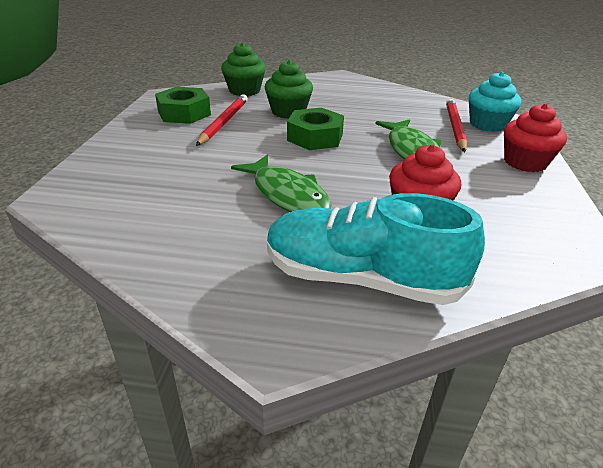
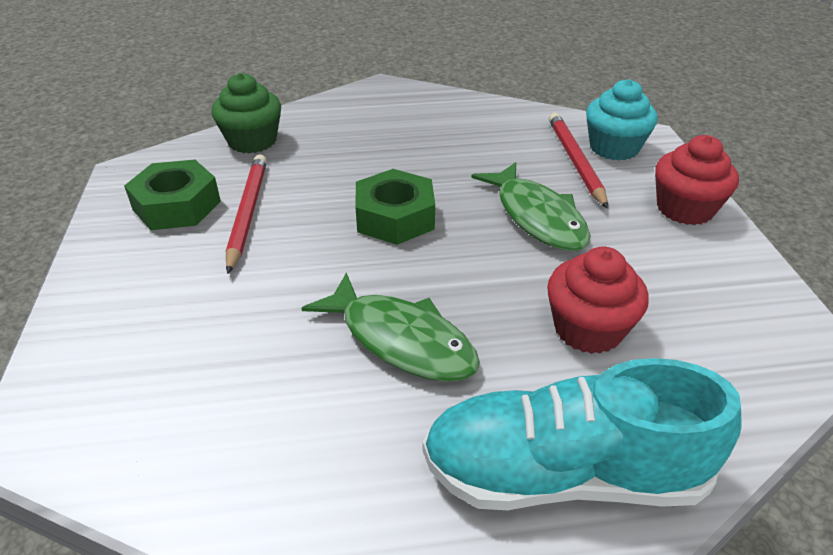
camera: 15 degrees left, 5 degrees up
(288, 112) = (336, 173): green cupcake -> none

